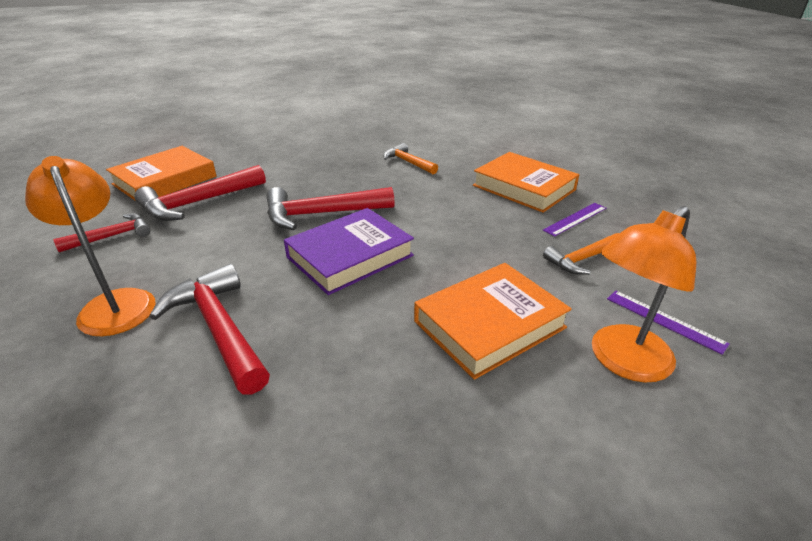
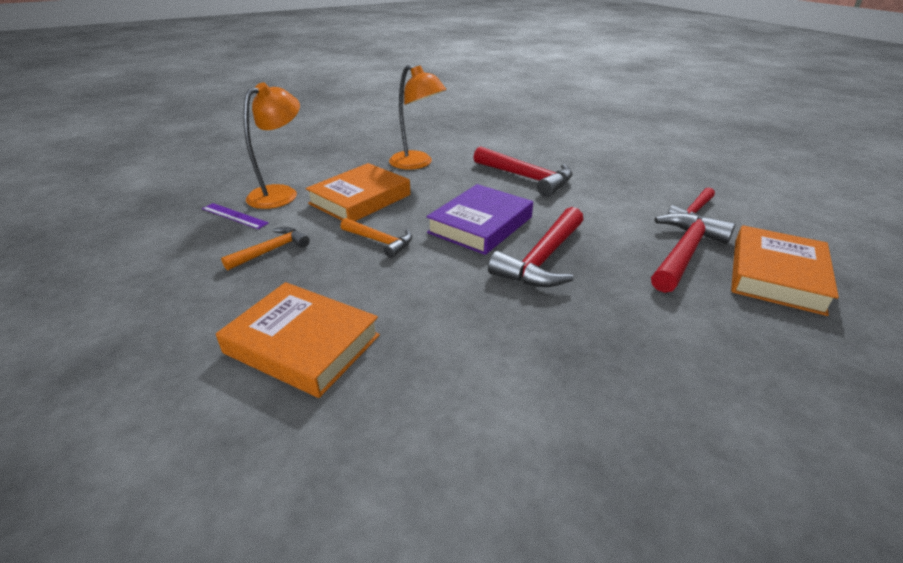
camera: 165 degrees right, 0 degrees up
(115, 303) = (606, 179): orange lamp -> orange lamp (417, 164)
(321, 214) = (542, 259): red hammer -> red hammer turned 150 degrees clockwise
(408, 162) = (497, 376): orange hammer -> orange hammer (380, 241)
(575, 219) = (253, 297): purple ruler -> none

